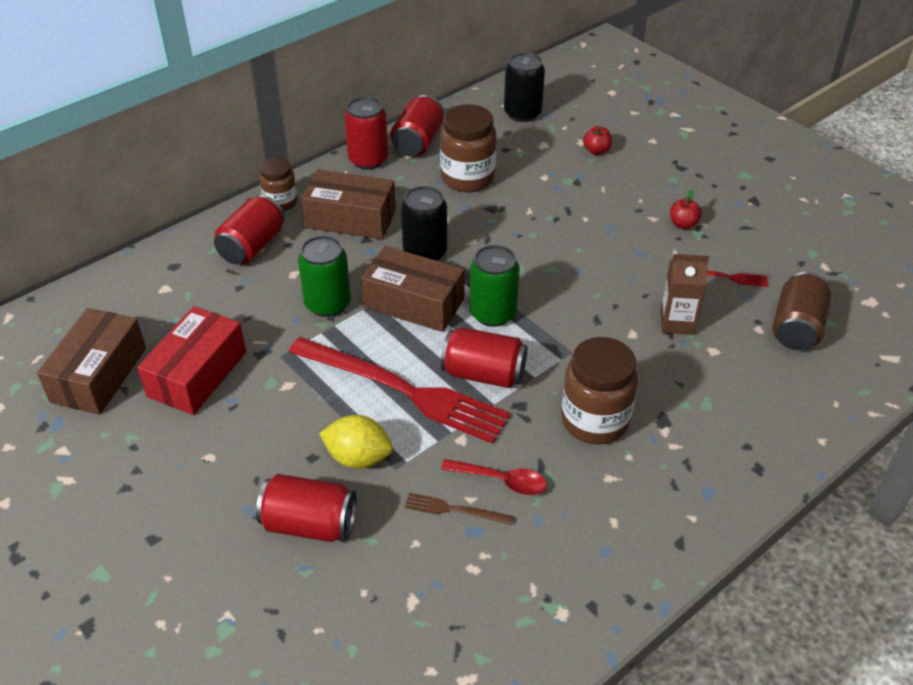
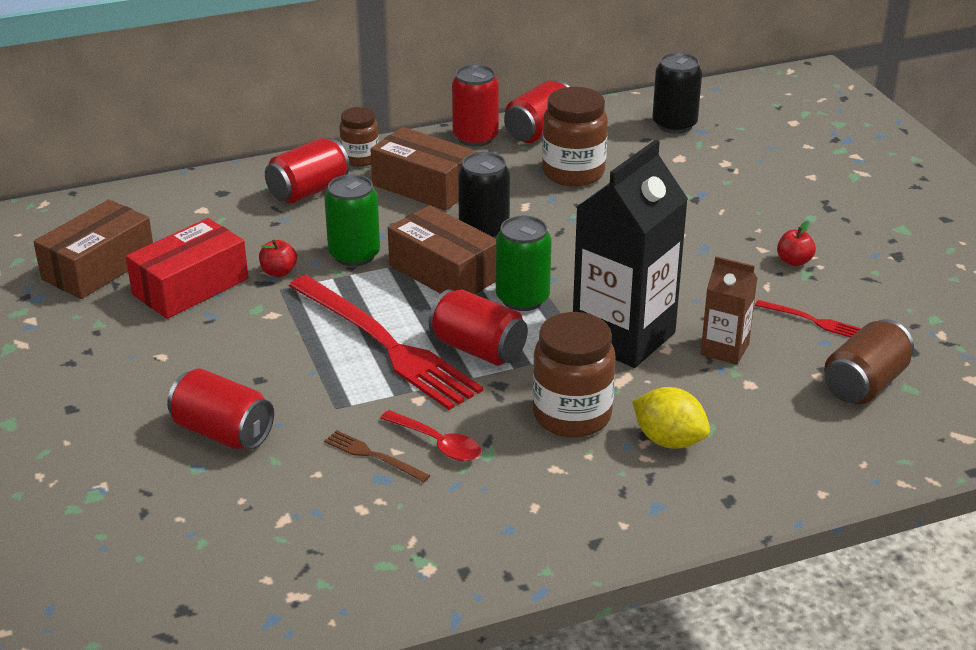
camera: 20 degrees right, 10 degrees down
(358, 458) = (304, 390): yellow lemon -> yellow lemon (669, 440)
(593, 331) = (623, 337): none -> black carton
(596, 151) = (737, 174): red apple -> red apple (279, 272)

